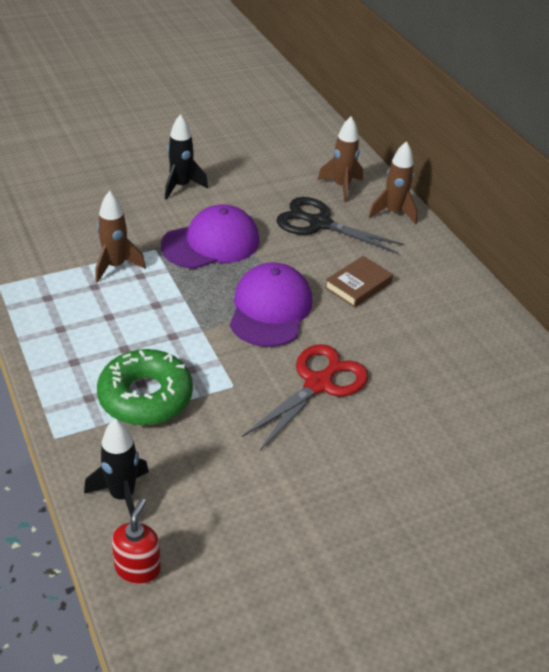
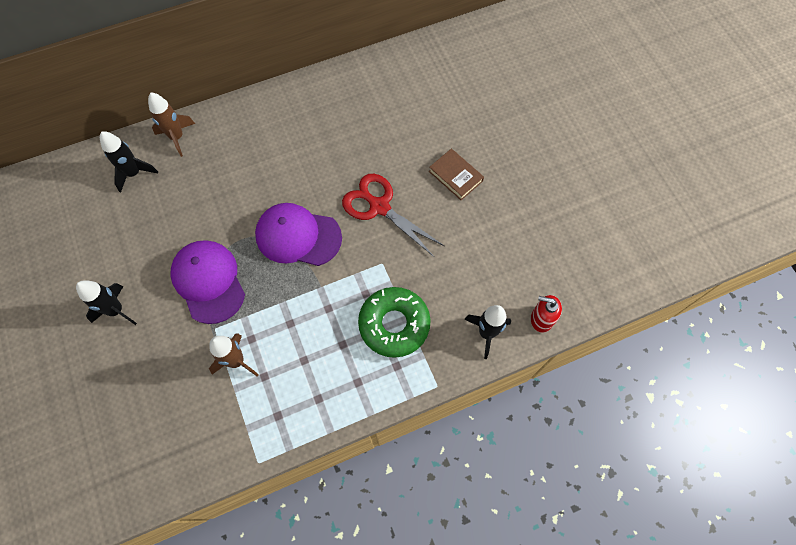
camera: 85 degrees left, 25 degrees up
(319, 223) = (187, 195): black scissors -> none
(341, 187) = (134, 173): brown rocket -> black rocket
(358, 285) = (271, 172): brown book -> brown book (455, 176)

